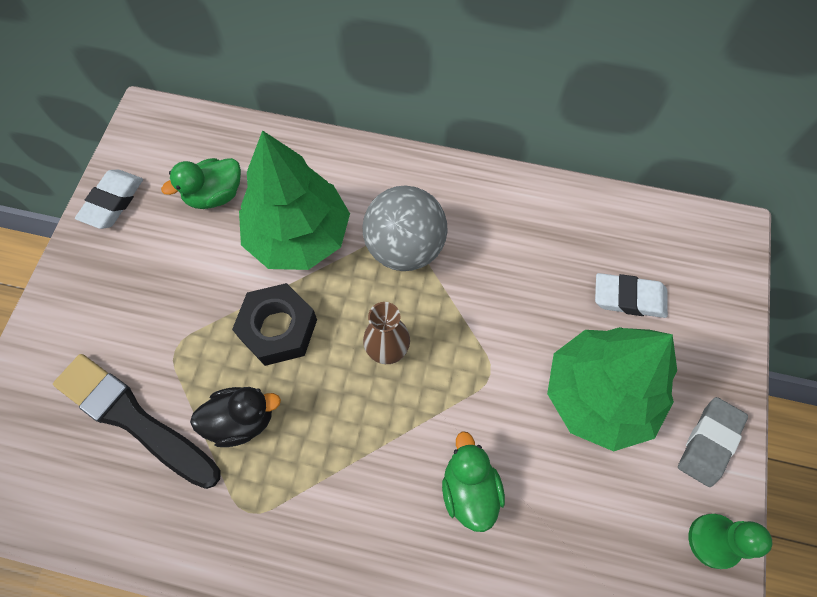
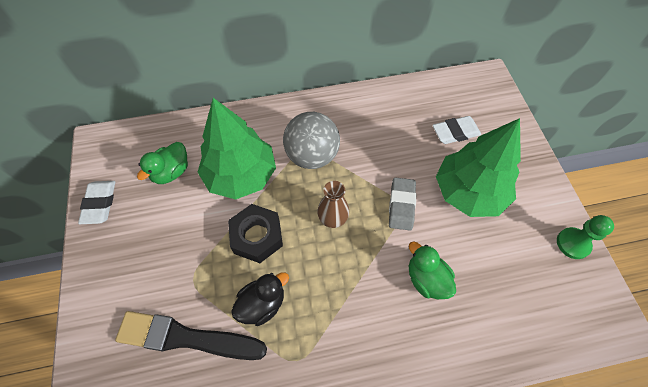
camera: 25 degrees left, 5 degrees down
(709, 443) = (540, 192): grey eraser -> grey eraser (401, 205)

